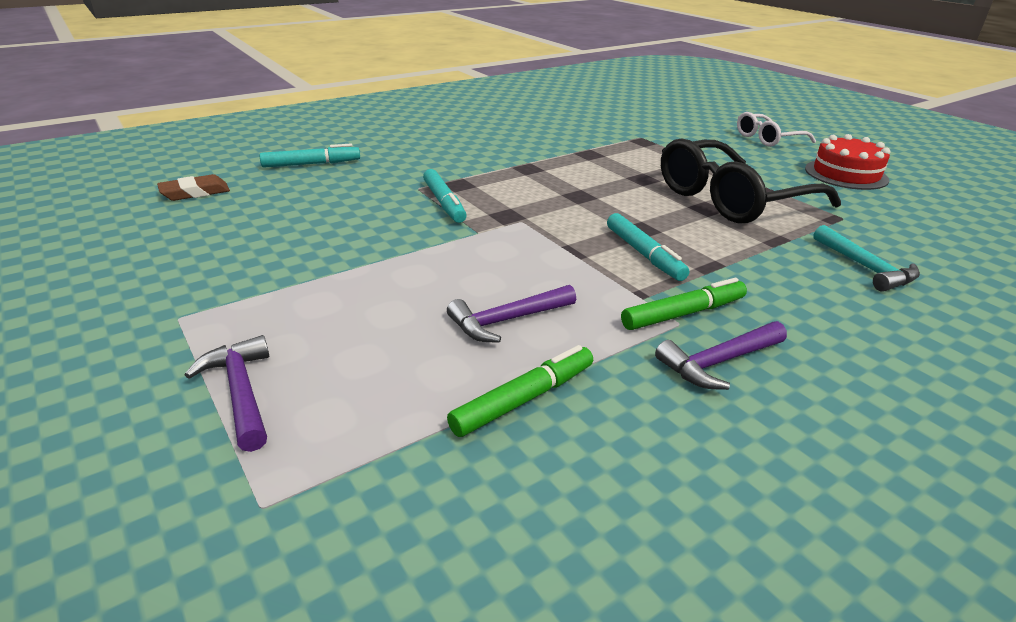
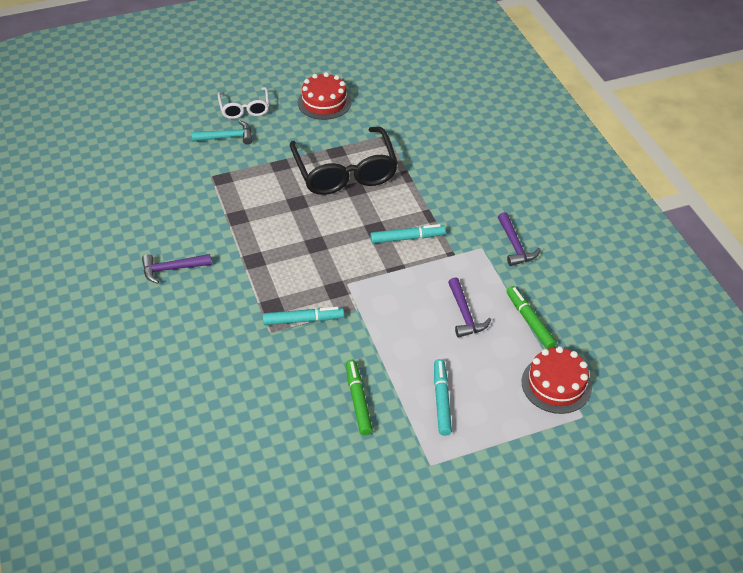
camera: 75 degrees left, 15 degrees up
(195, 192) = (230, 479): brown eraser -> none
(241, 392) = (506, 428): purple hammer -> purple hammer (172, 269)
(311, 164) = (191, 399): turquoise marker -> turquoise marker (441, 400)
(356, 453) = (556, 384): none -> red cake
(683, 314) = (473, 243): green marker -> green marker (358, 400)
(866, 268) = (445, 156): turquoise hammer -> turquoise hammer (227, 137)

